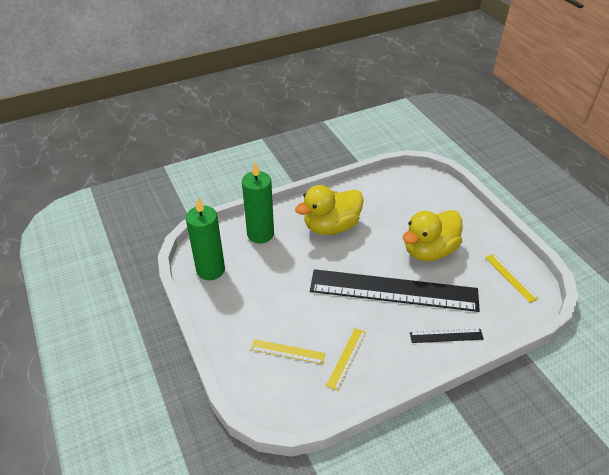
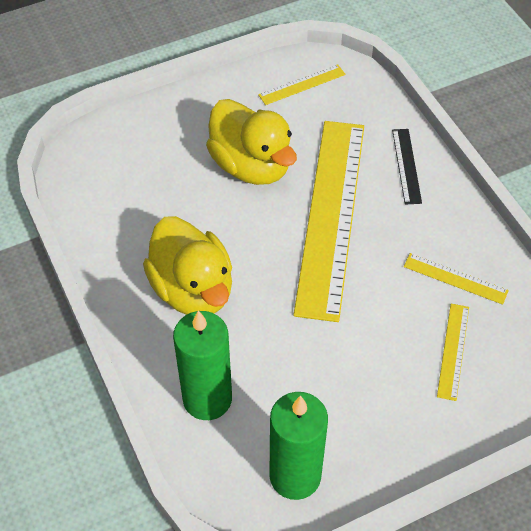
camera: 90 degrees left, 10 degrees up
(393, 290) = (331, 215): black ruler -> yellow ruler

